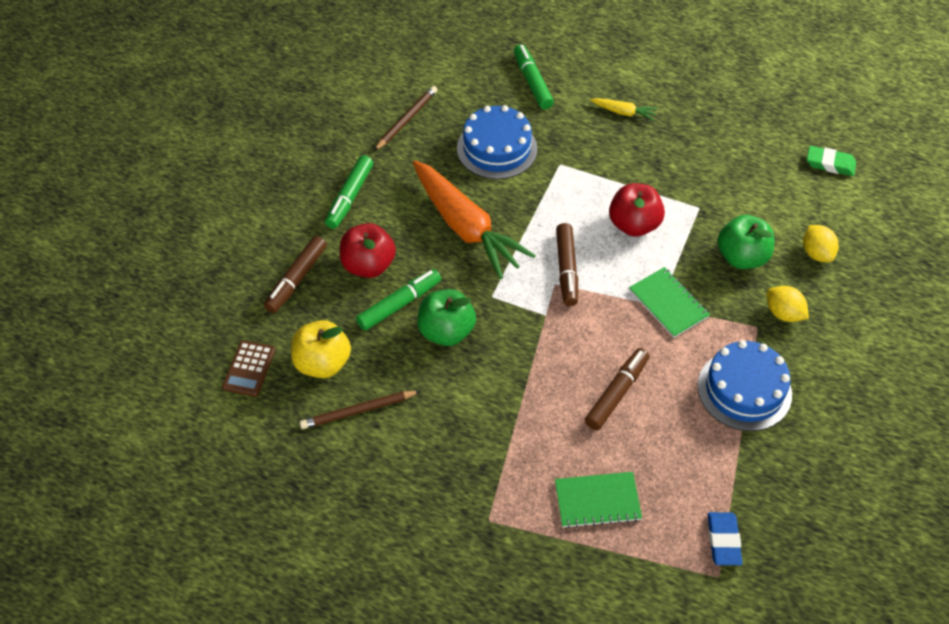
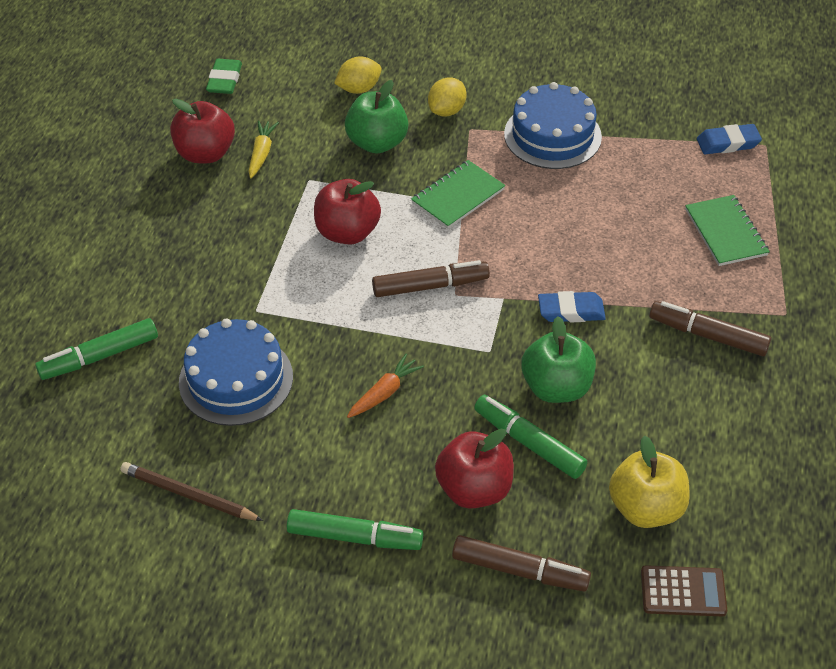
camera: 100 degrees left, 5 degrees down
(358, 411) = (700, 455): brown pencil -> none
(466, 227) = (384, 392): orange carrot -> orange carrot, size x0.42
(523, 358) = (571, 311): none -> blue eraser
(617, 393) = (590, 228): brown marker -> brown marker (707, 335)
(623, 112) = (154, 256): yellow carrot -> yellow carrot (261, 153)
(736, 146) = (205, 153): none -> red apple

